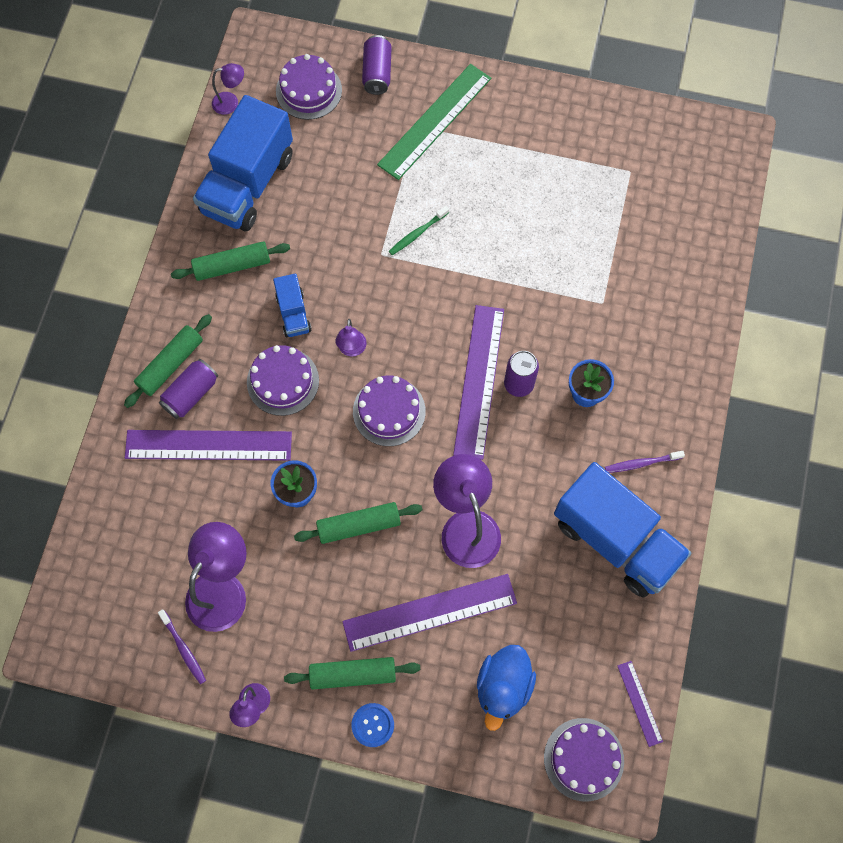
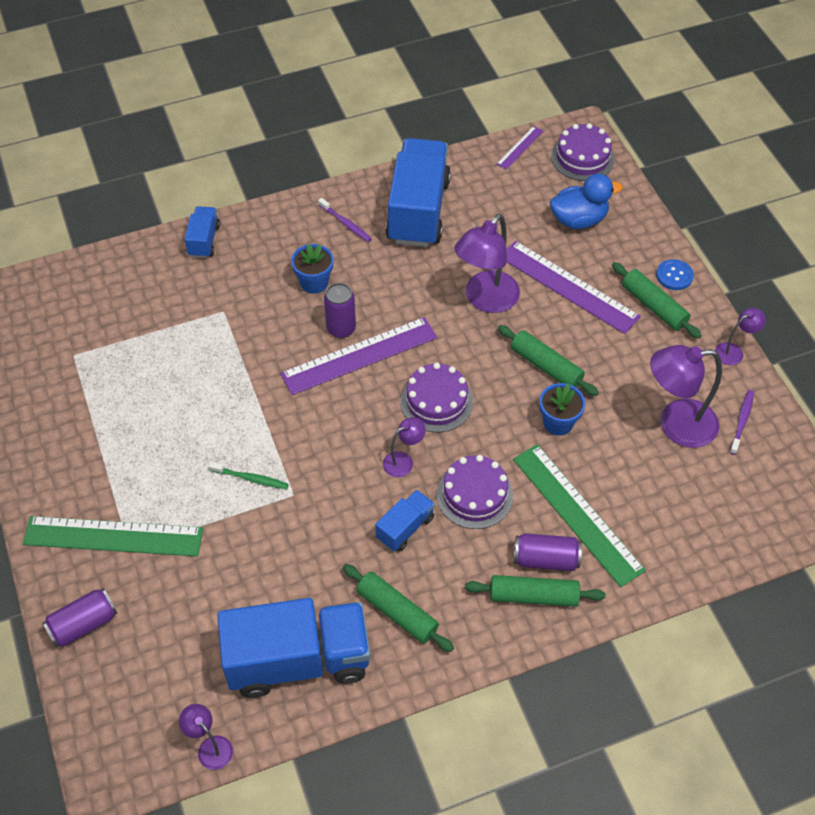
camera: 125 degrees left, 15 degrees down
(208, 445) = (577, 514): purple ruler -> green ruler
(309, 91) = (146, 677): purple cake -> none
(698, 331) = (204, 240): none -> blue truck

